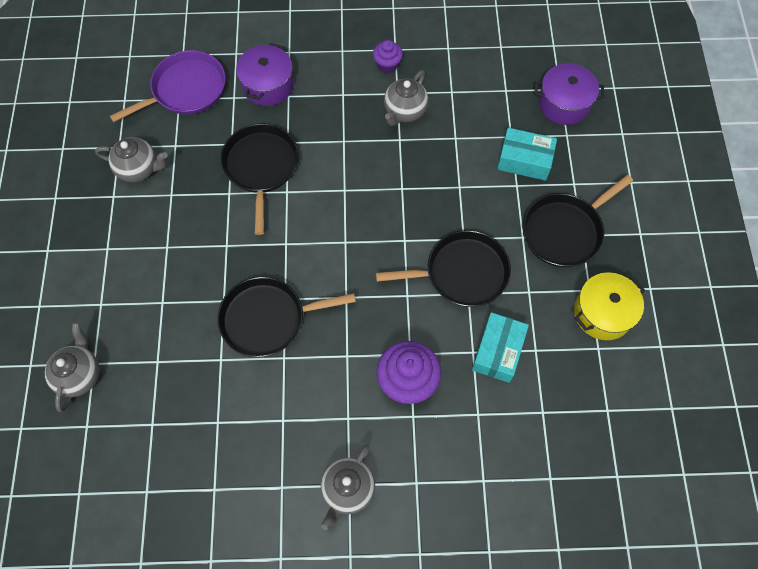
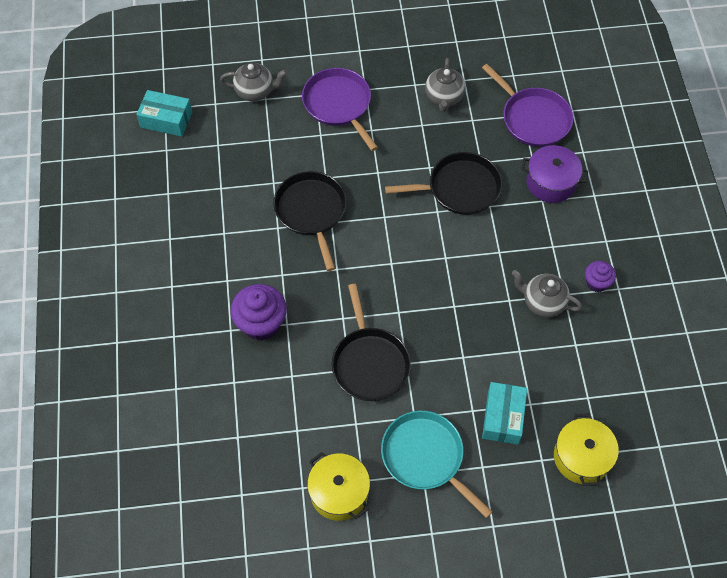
camera: 85 degrees right, 5 degrees down
(123, 279) = (339, 105): none -> purple pan
(348, 490) = (167, 285): grey teapot -> none
(498, 351) = (293, 397): turquoise box -> turquoise box (166, 120)
(564, 103) = (581, 457): purple pot -> yellow pot
(565, 231) = (425, 457): black pan -> turquoise pan

